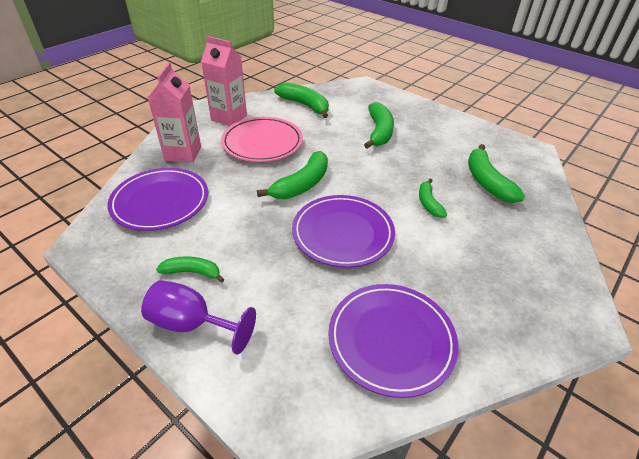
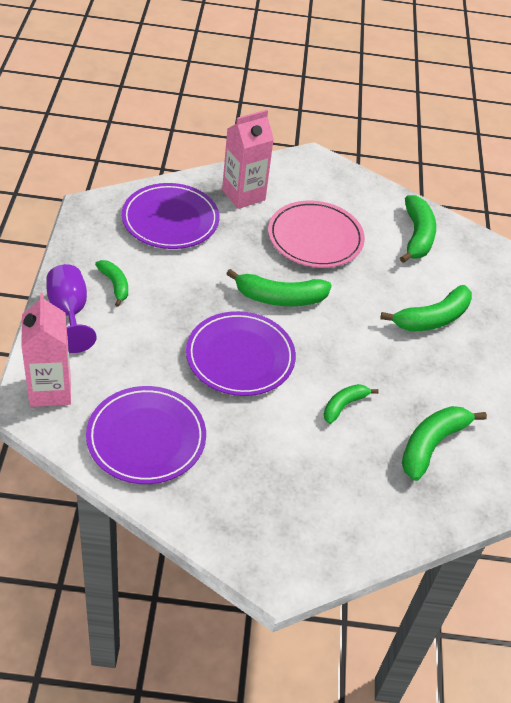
camera: 50 degrees right, 5 degrees up
(229, 118) = (330, 192): pink carton -> pink carton (50, 390)

